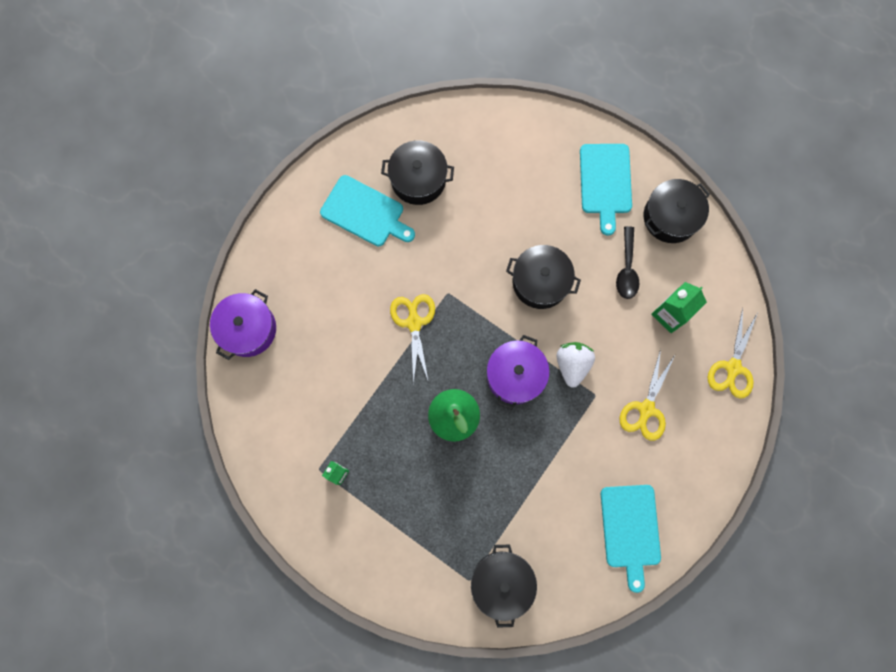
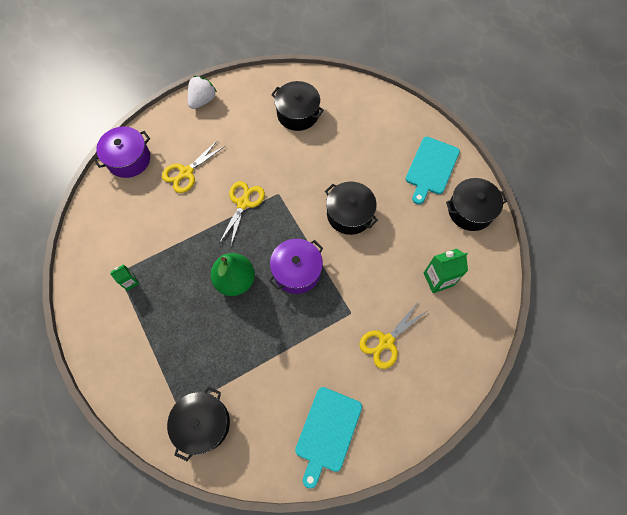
camera: 25 degrees right, 10 degrees down
(365, 213) = (250, 120): turquoise cutting board -> none
(572, 364) = (344, 282): white strawberry -> white strawberry (202, 100)
(626, 269) = (419, 232): black spoon -> none
(733, 368) = (471, 342): yellow scissors -> yellow scissors (186, 173)

